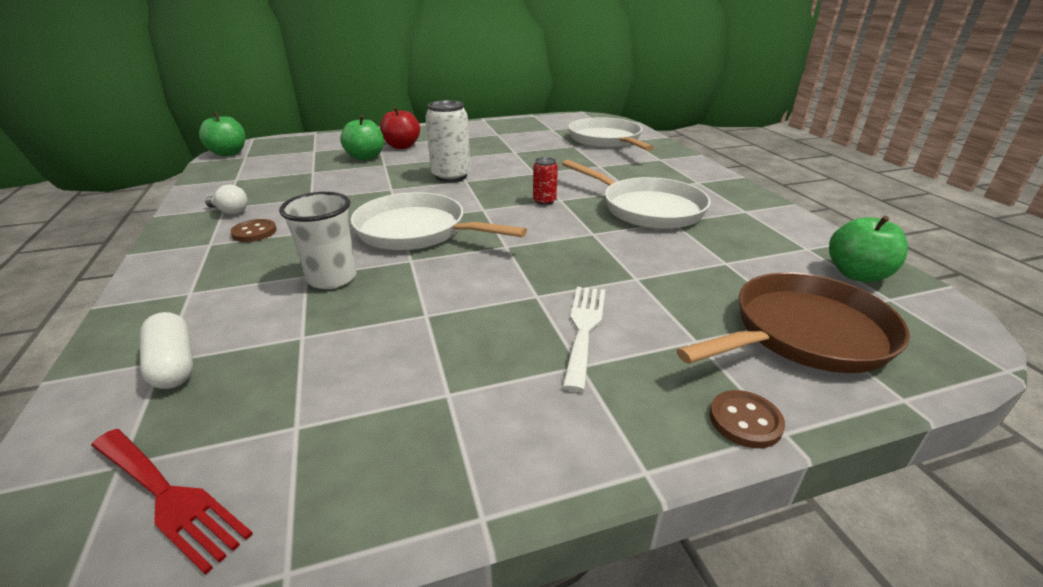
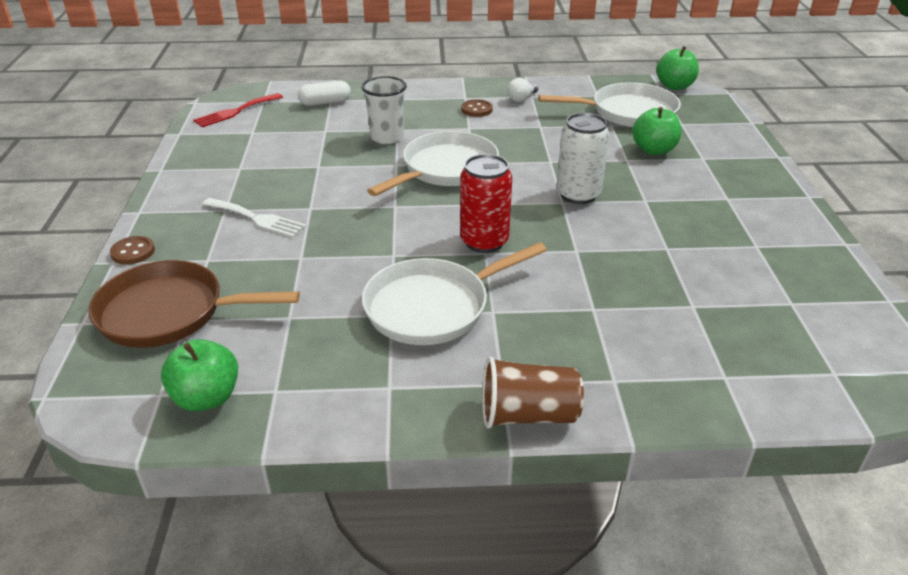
camera: 105 degrees right, 5 degrees up
(402, 146) = (695, 171): red apple -> none
(544, 201) = (484, 241): red can -> red can, size x1.85
(606, 140) = (723, 348): white pan -> white pan (628, 112)
(714, 174) = (528, 415): none -> brown cup
(804, 334) = (169, 312): brown pan -> brown pan turned 105 degrees clockwise

